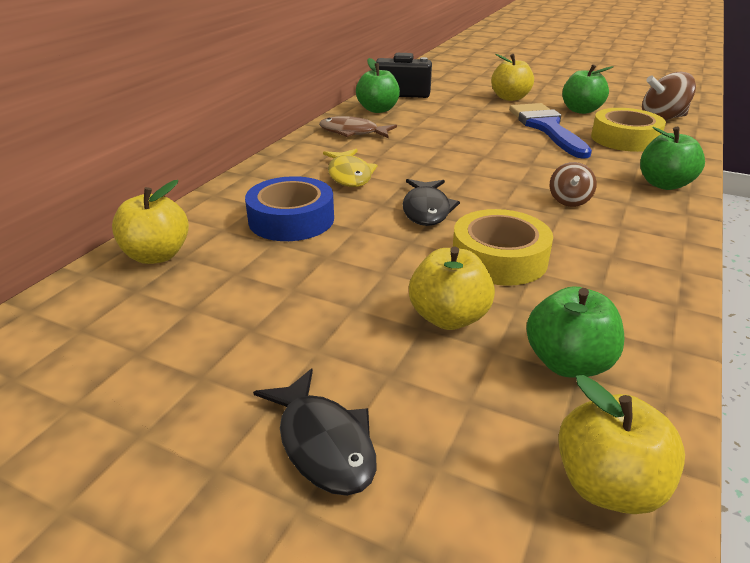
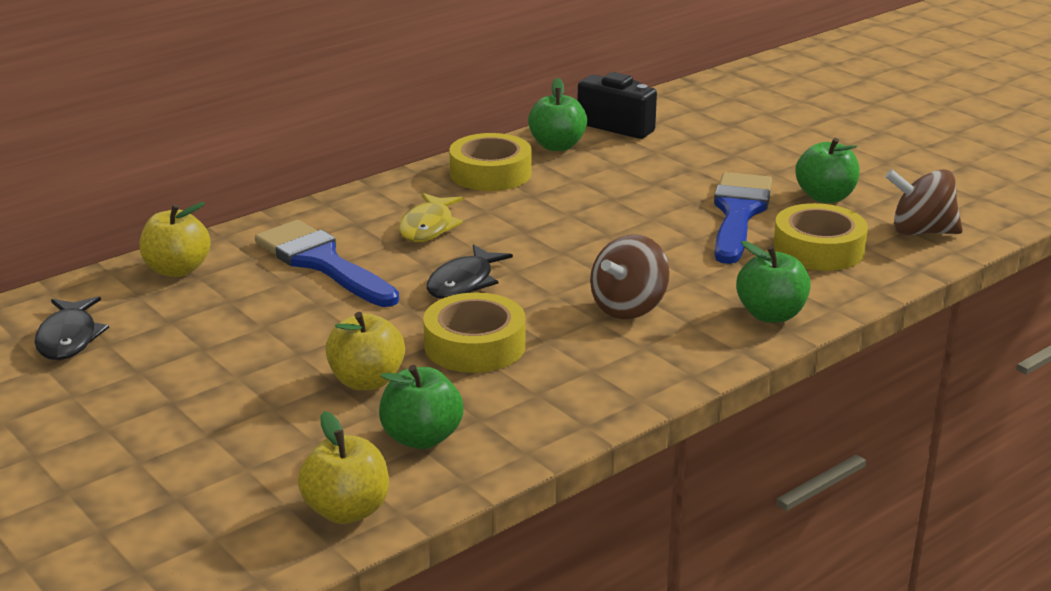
camera: 25 degrees right, 5 degrees down
(291, 219) = (322, 263): blue tape -> blue brush
(323, 443) = (184, 434): black fish -> black fish (69, 338)
(352, 132) = (490, 173): brown fish -> yellow tape
(510, 98) = (754, 159): yellow apple -> none
(569, 201) = (628, 308): brown spinning top -> brown spinning top, size x1.62

